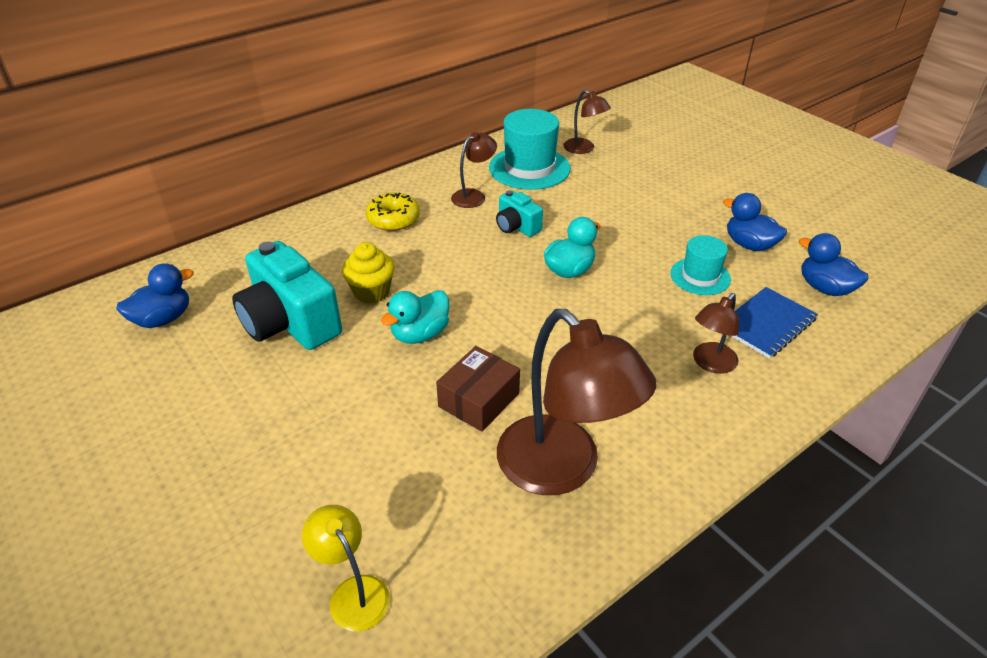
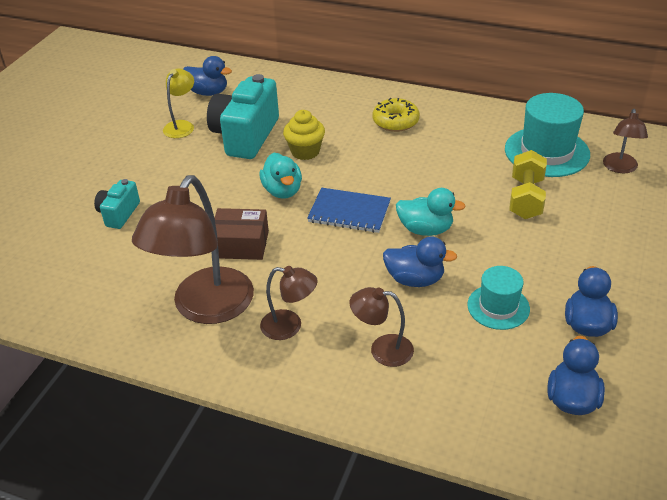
camera: 60 degrees right, 0 degrees up
(353, 592) = (60, 262): yellow lamp -> yellow lamp (182, 126)
(420, 334) = (282, 191): turquoise duck -> turquoise duck turned 120 degrees counterclockwise
(473, 196) = (470, 142): brown lamp -> brown lamp (290, 326)
(516, 227) = (453, 180): turquoise camera -> turquoise camera (119, 214)
(578, 204) = (525, 198): none -> yellow dumbbell
(631, 305) = (415, 279): none -> blue duck
(766, 324) = (470, 371): blue notebook -> blue notebook (349, 212)

